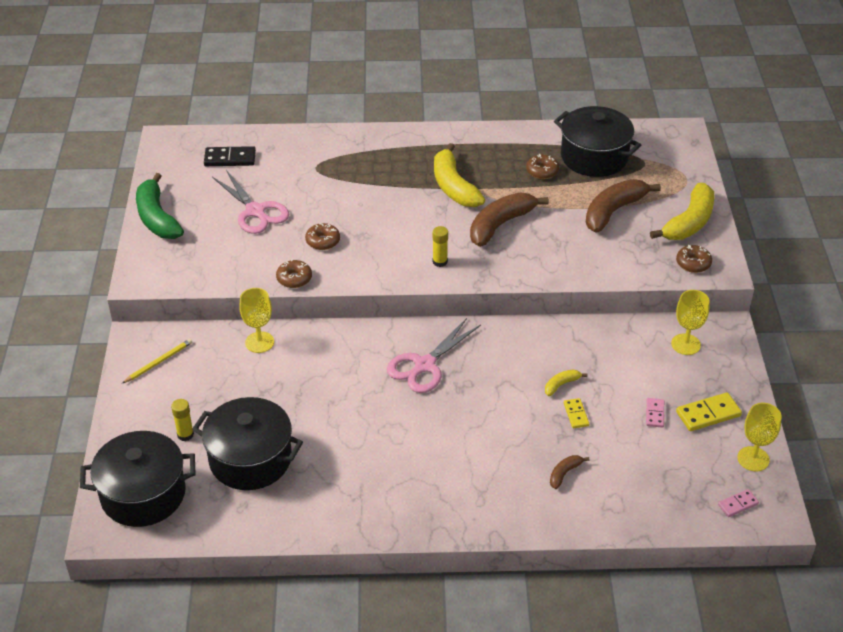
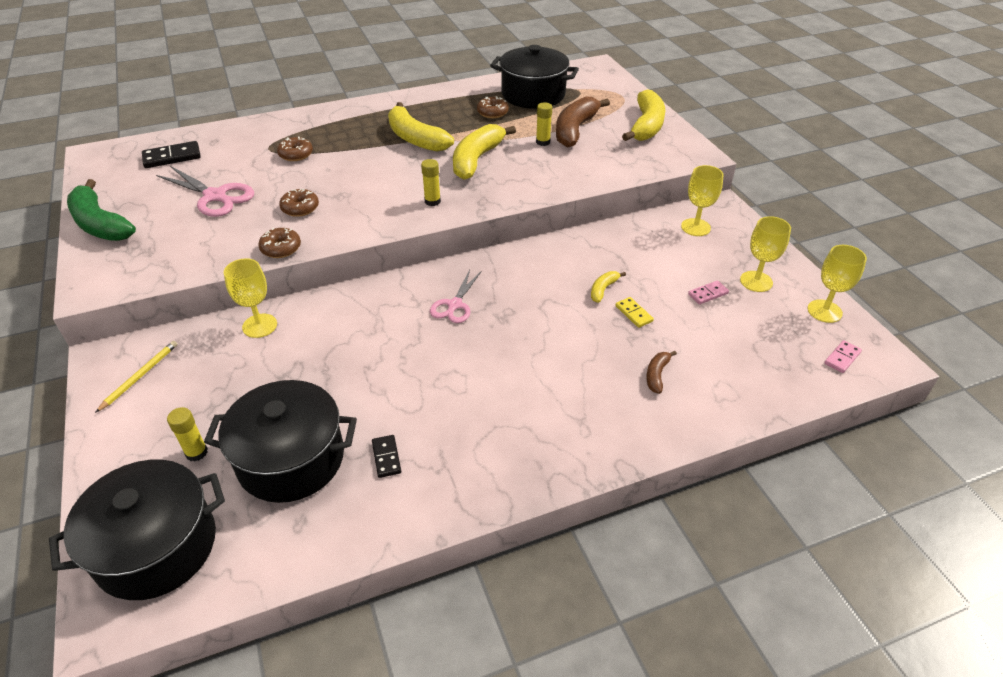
camera: 20 degrees left, 0 degrees up
(319, 478) = (386, 457): none -> black domino
(425, 365) = (455, 305): pink scissors -> pink scissors, size x0.64
(500, 225) = (477, 160): brown banana -> yellow banana
(574, 219) = (543, 142): none -> yellow glue stick
(654, 414) = (708, 294): pink domino -> pink domino turned 75 degrees clockwise
(693, 263) = (671, 155): brown donut -> brown donut (296, 154)
(708, 414) = (756, 281): yellow domino -> yellow goblet

